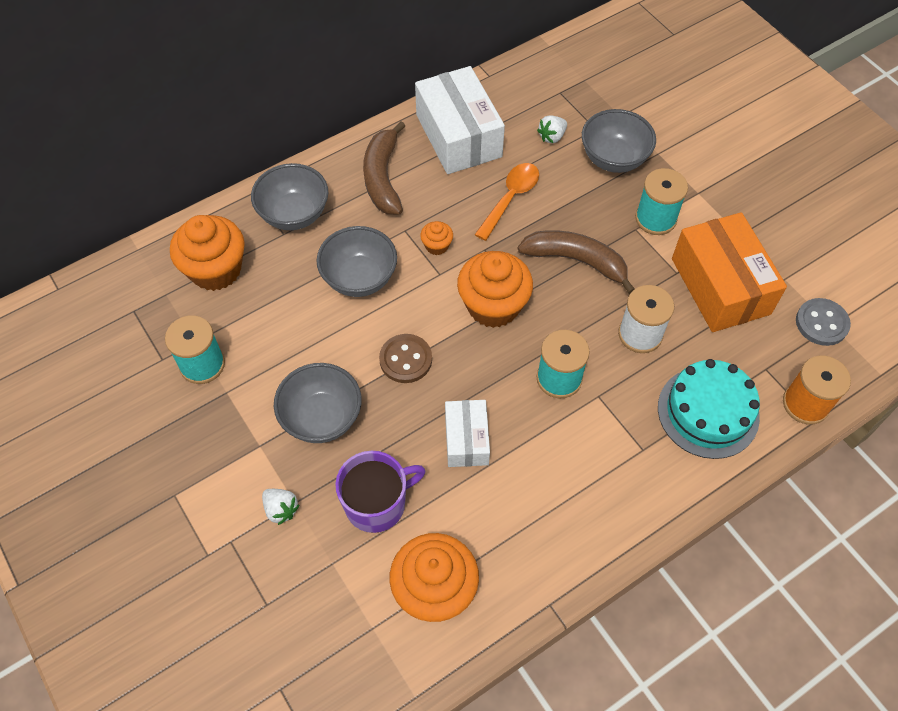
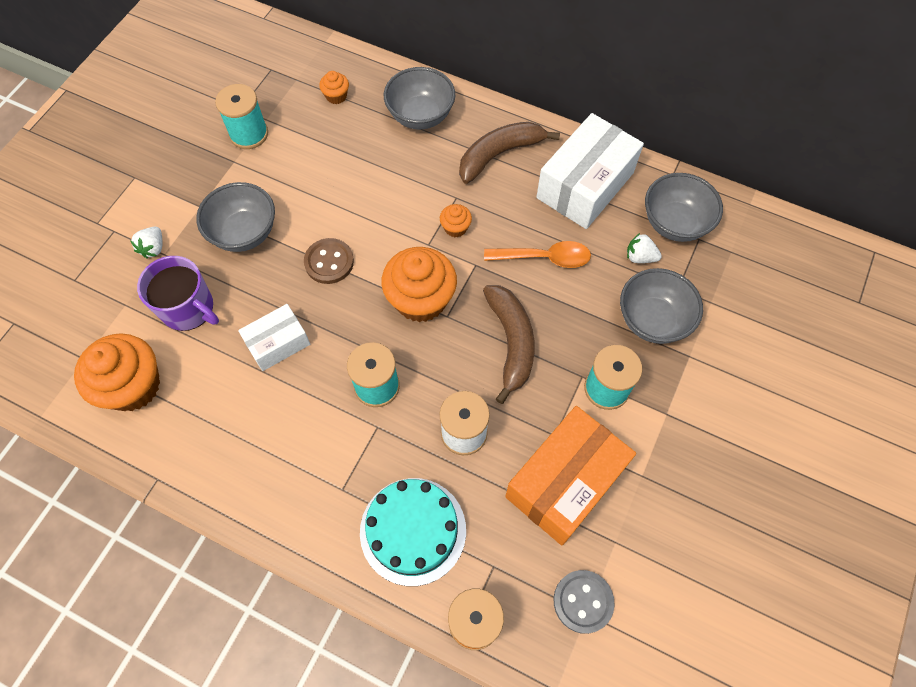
camera: 60 degrees right, 5 degrees up
(216, 270) = (336, 96): orange cupcake -> orange cupcake, size x0.46
(359, 278) = (387, 191): grey bowl -> grey bowl (674, 223)

